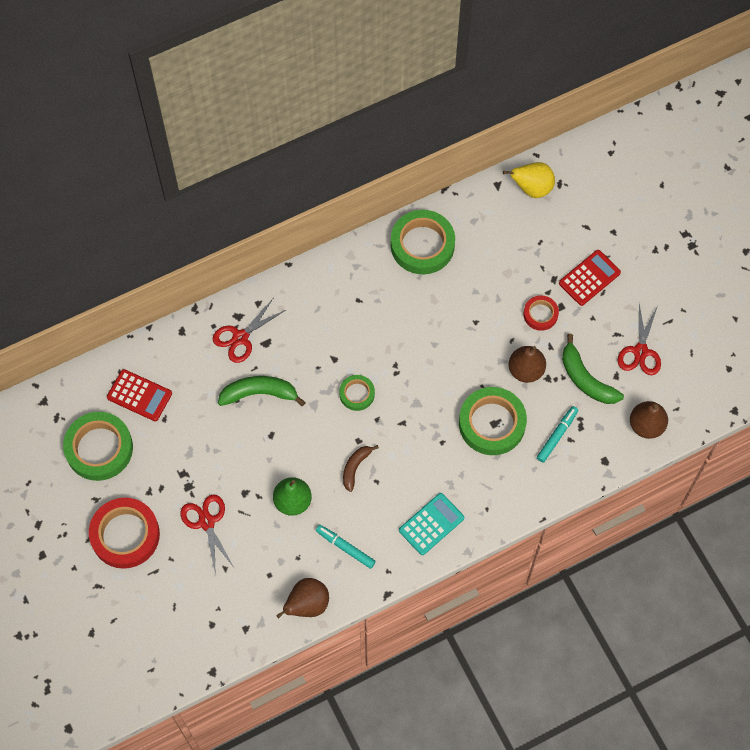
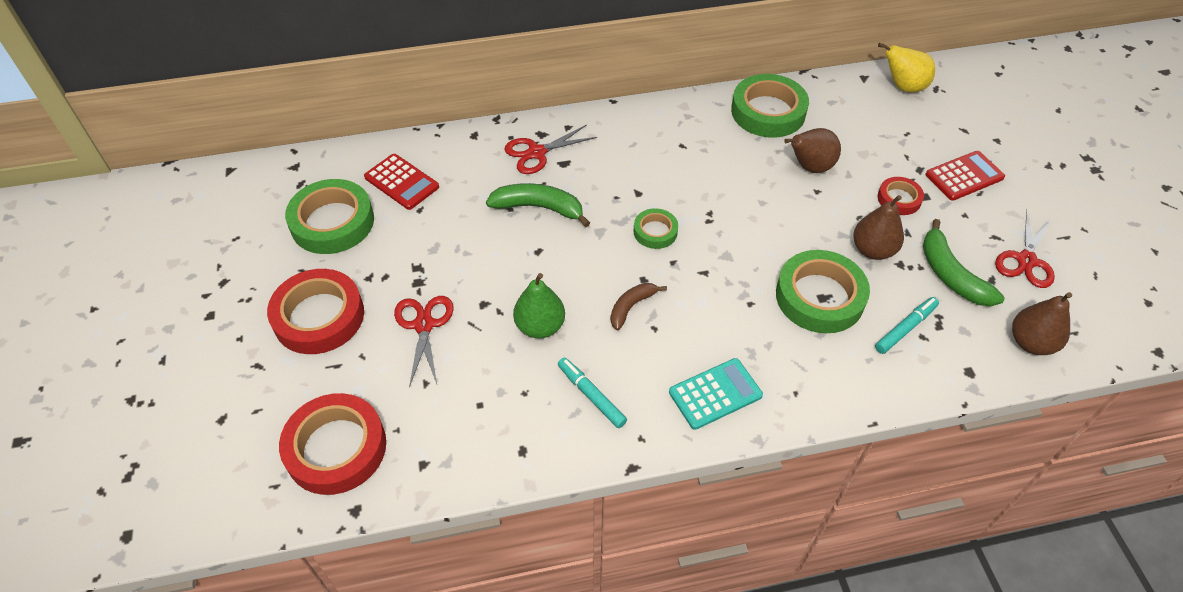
camera: 15 degrees right, 15 degrees down
(181, 633) = (336, 448): none -> red tape
(307, 605) = (517, 454): brown pear -> brown pear (809, 167)

